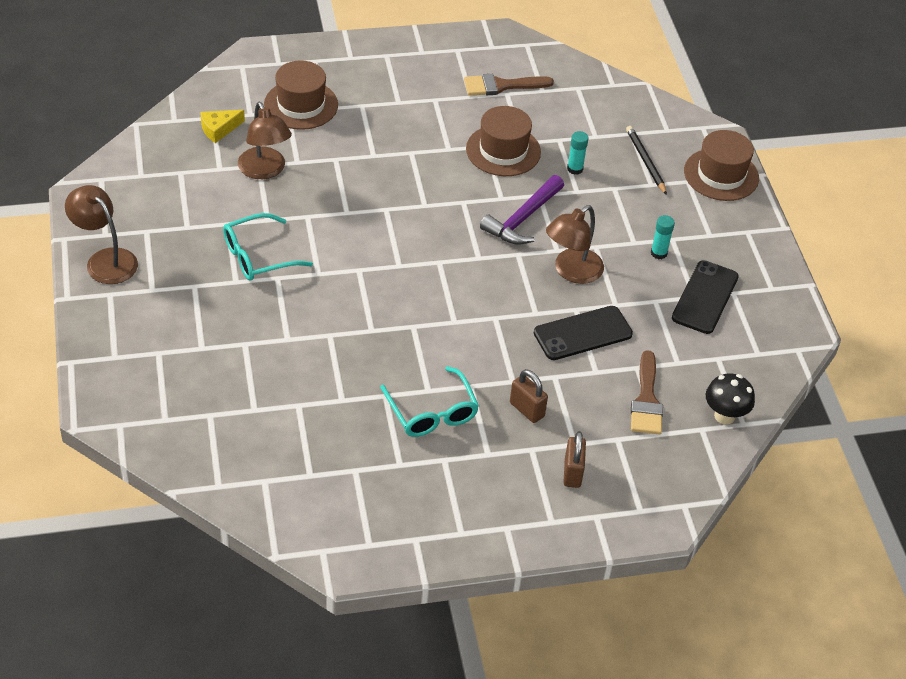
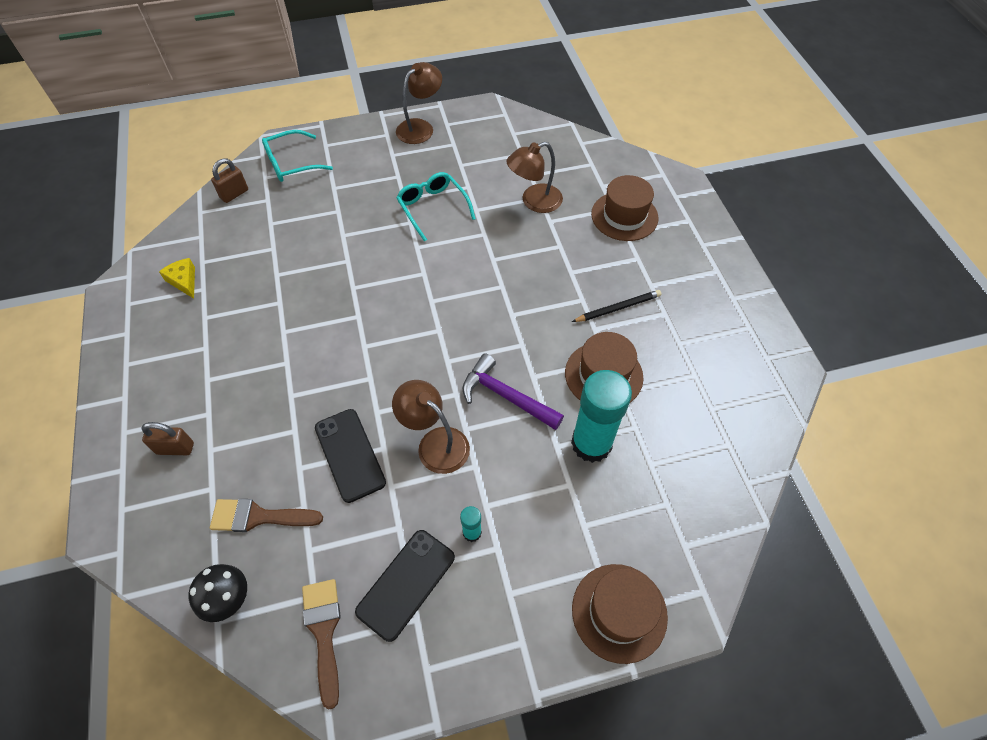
camera: 90 degrees right, 10 degrees up
(219, 129) = (577, 169): yellow cheese -> yellow cheese (184, 281)
(432, 412) = (258, 335): turquoise glasses -> turquoise glasses (291, 163)
(501, 86) = (705, 369): brown brush -> brown brush (324, 631)
(527, 409) = (255, 408): brown padlock -> brown padlock (234, 194)
(575, 169) = (591, 443): turquoise glue stick -> turquoise glue stick, size x2.30
(645, 161) = (621, 519): black pencil -> black pencil (617, 308)
(705, 297) = (406, 584): black phone -> black phone turned 75 degrees counterclockwise

